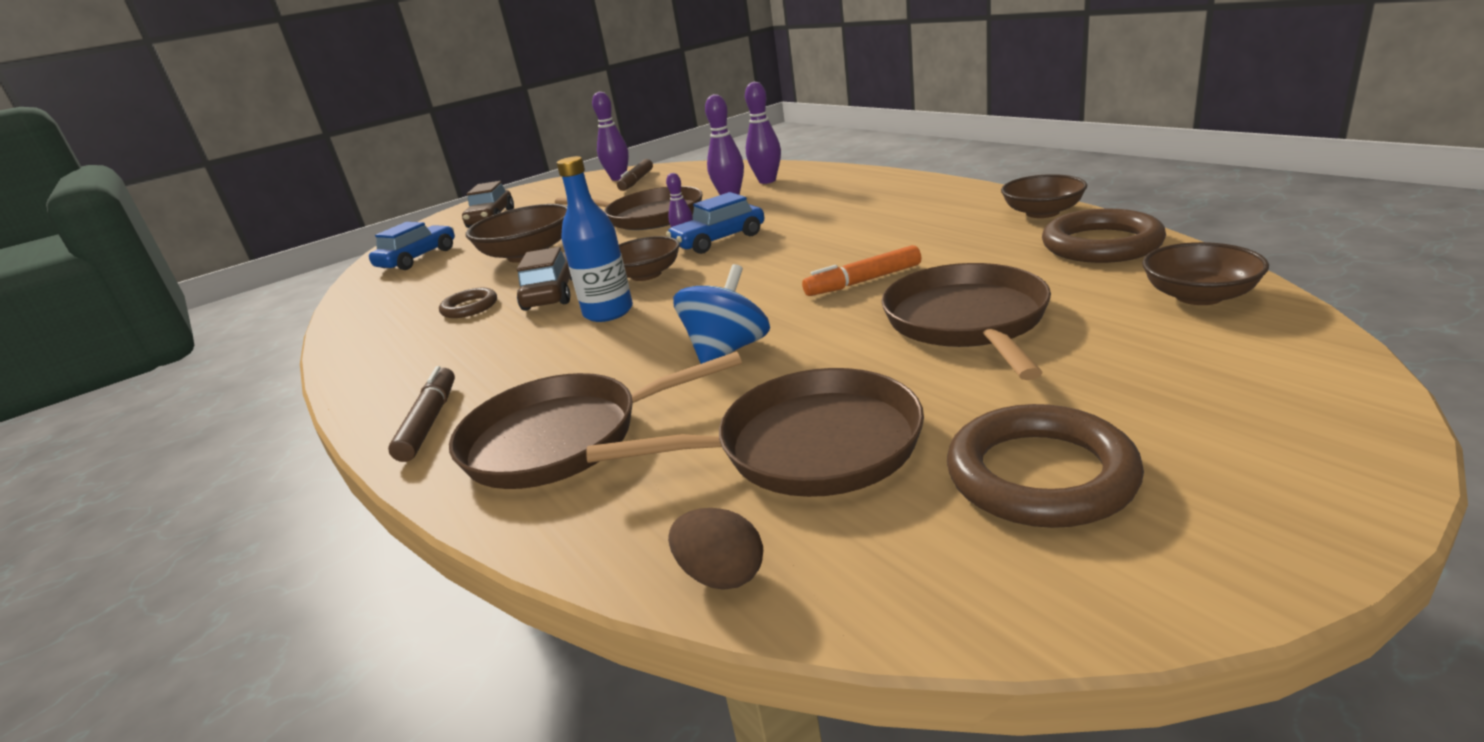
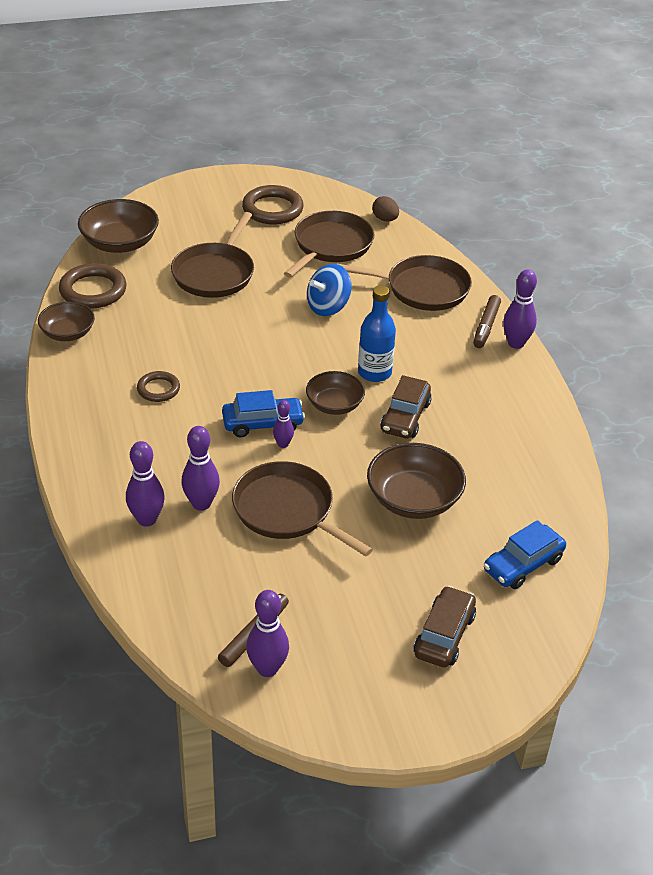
camera: 165 degrees left, 15 degrees up
(376, 417) = (516, 343): none -> purple bowling pin
(470, 307) = (467, 432): brown ring -> brown ring (158, 389)
(808, 446) = (331, 245): brown pan -> brown pan turned 105 degrees clockwise
(863, 281) = (224, 324): orange marker -> none
(1199, 296) = (120, 243): brown bowl -> brown bowl, size x1.54

